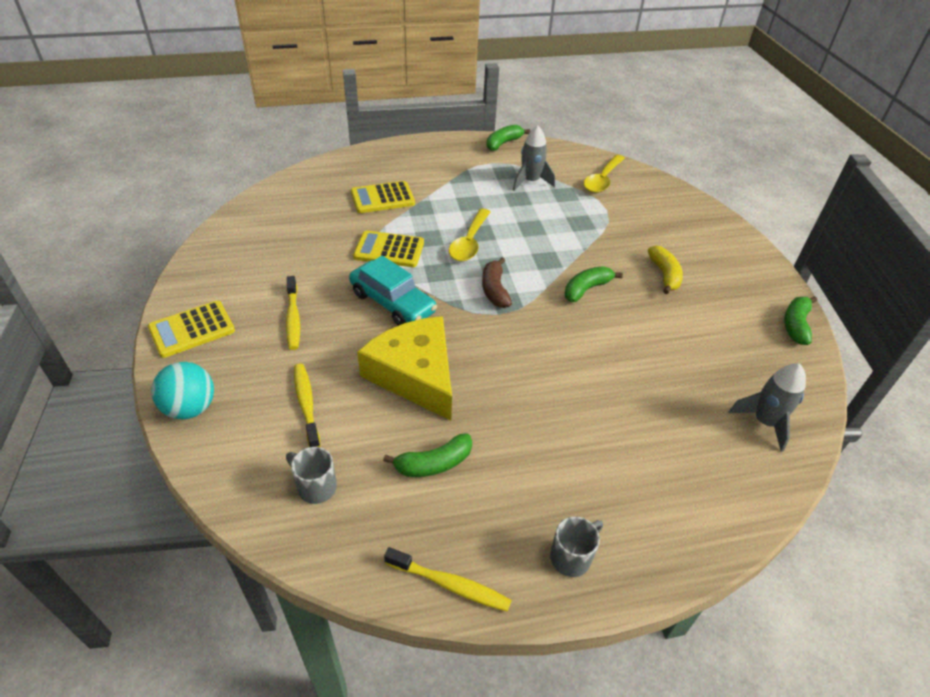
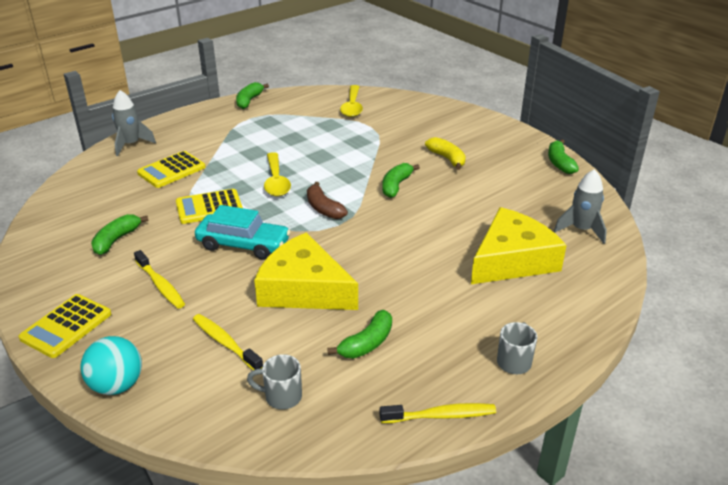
camera: 25 degrees left, 10 degrees down
(288, 256) = (116, 240): none -> green banana
(530, 181) = (294, 123): grey rocket -> grey rocket (131, 144)
(654, 428) = (512, 260): none -> yellow cheese

